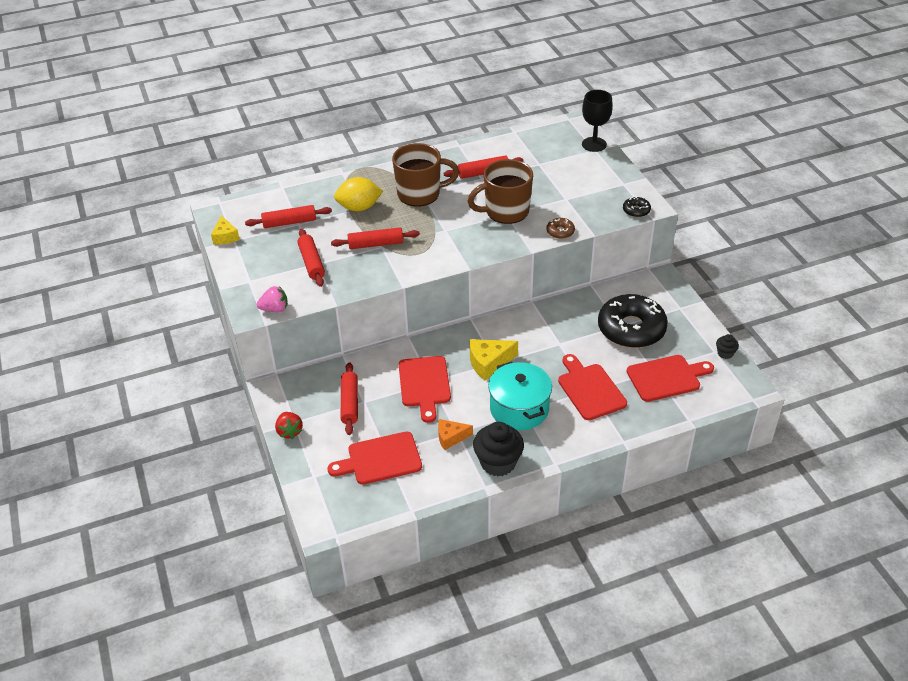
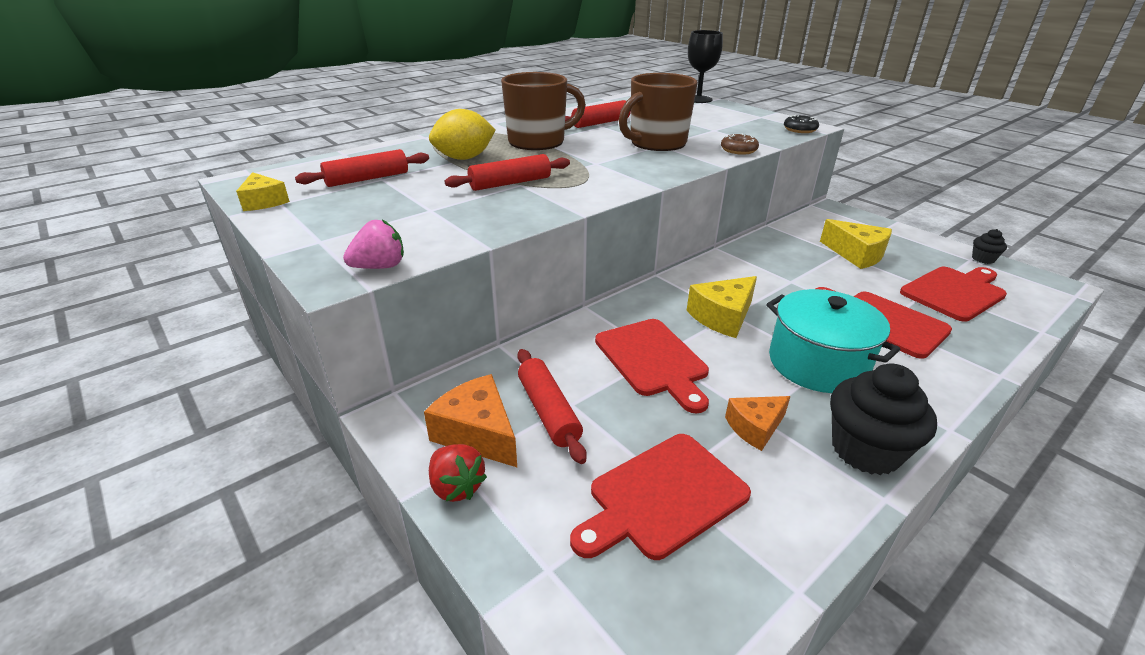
camera: 20 degrees left, 10 degrees down
(309, 407) = (477, 433): none -> orange cheese
(311, 263) = (421, 210): red rolling pin -> none
(631, 329) = (856, 254): black donut -> yellow cheese

